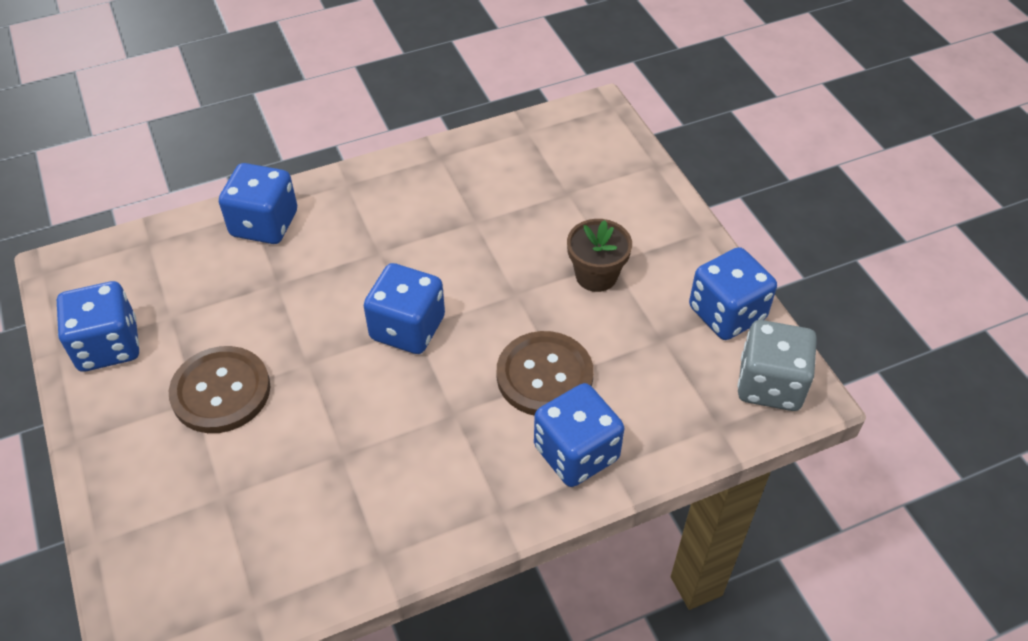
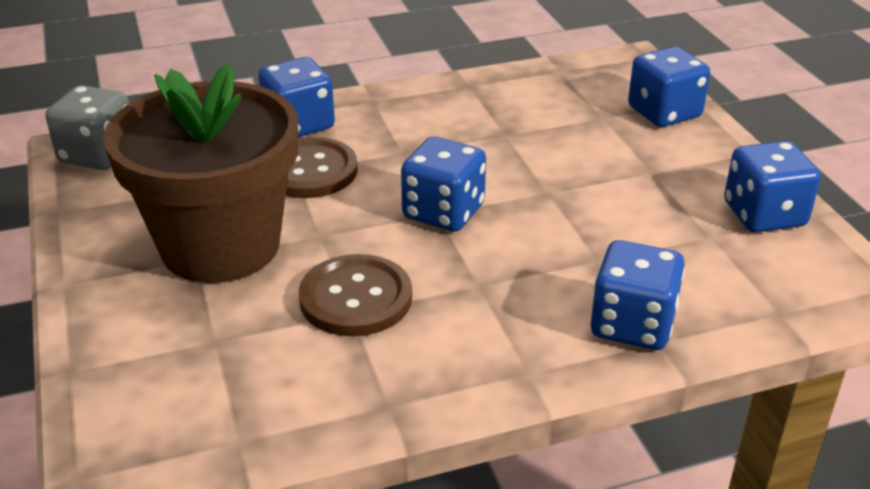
camera: 175 degrees left, 15 degrees down
(221, 391) = (628, 176): brown button -> brown button (356, 298)
(596, 275) = (220, 246): brown flower pot -> brown flower pot, size x2.38
(727, 313) = (98, 206): blue dice -> blue dice (664, 113)

